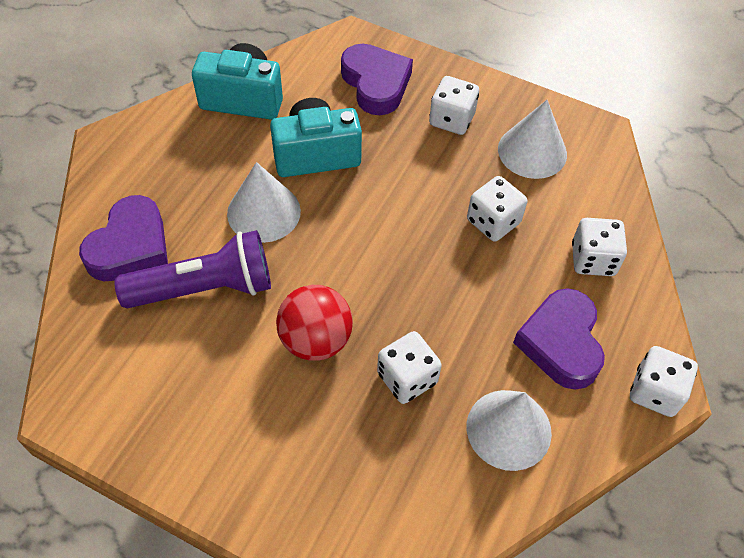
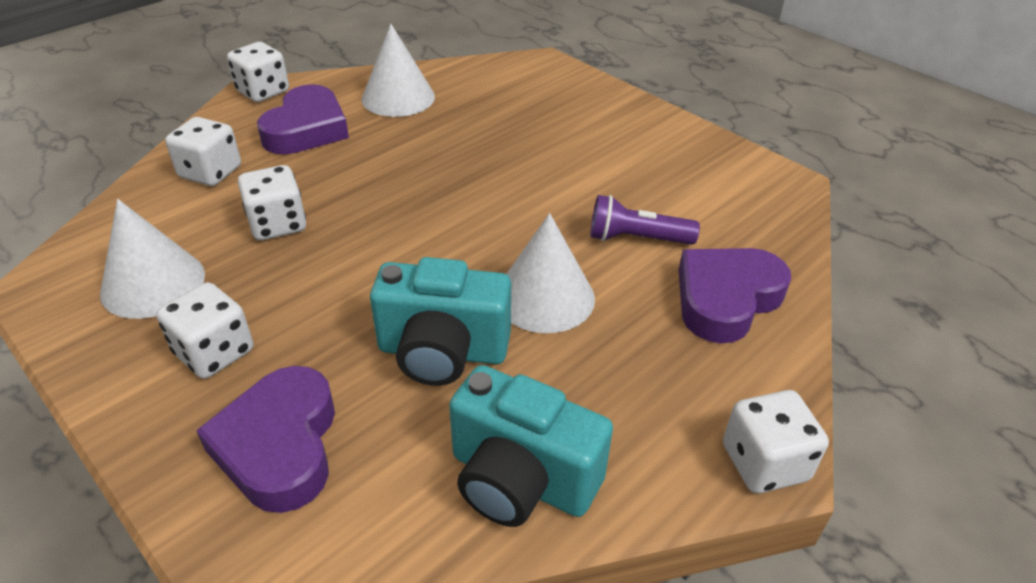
camera: 160 degrees left, 15 degrees down
(205, 288) = (636, 239): purple flashlight -> purple flashlight, size x0.61
(315, 340) = (531, 176): red ball -> none
(407, 378) = (460, 137): white dice -> white dice (764, 462)

